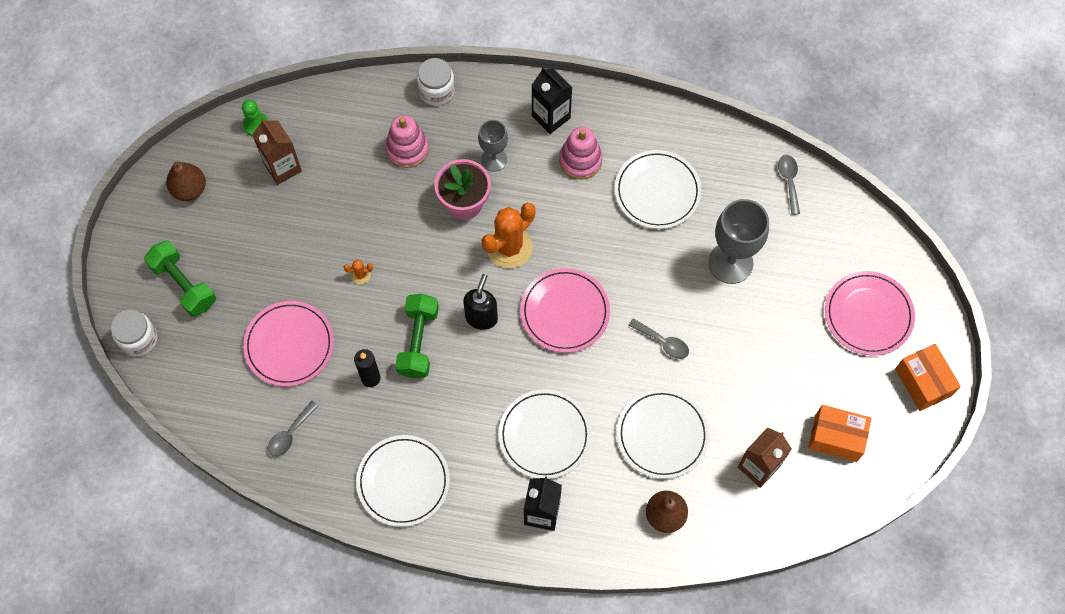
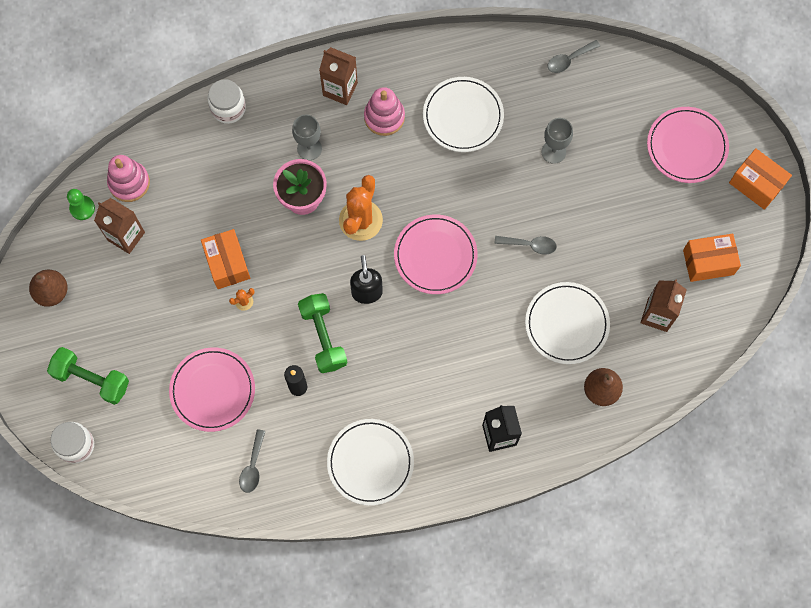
camera: 25 degrees left, 5 degrees up
(363, 233) = (227, 263): none -> orange box
(407, 149) = (228, 172): pink stacking toy -> pink stacking toy (129, 183)
(544, 435) = (469, 369): white plate -> none
(551, 117) = (340, 89): black carton -> brown carton
(730, 263) = (553, 152): grey goblet -> grey goblet, size x0.60
(789, 181) = (569, 59): grey spoon -> grey spoon turned 90 degrees counterclockwise

